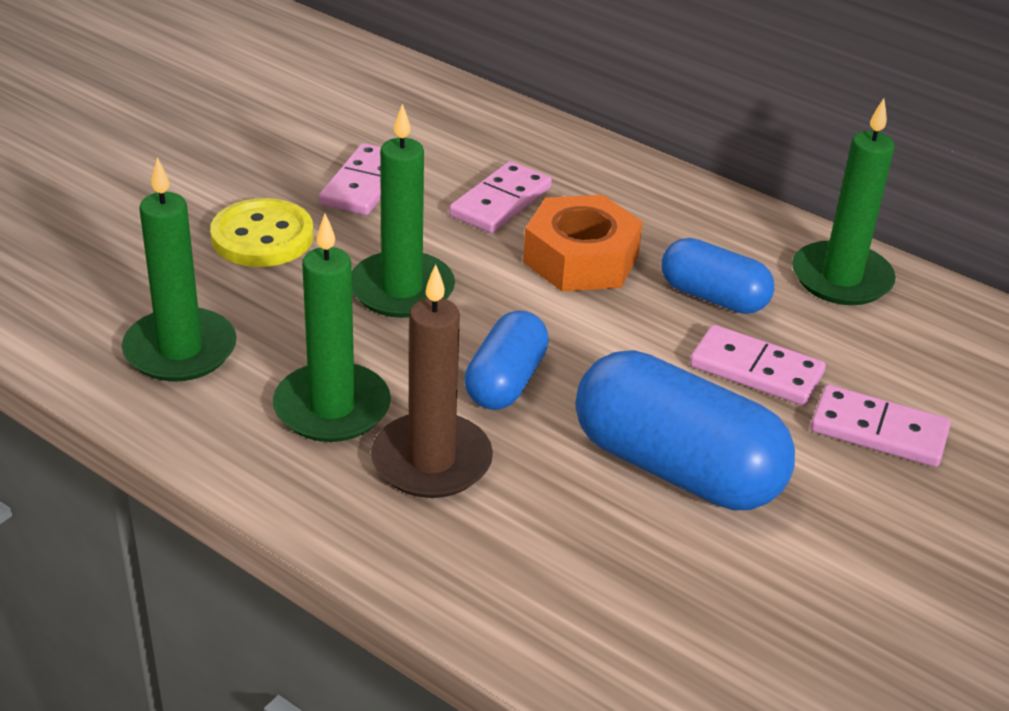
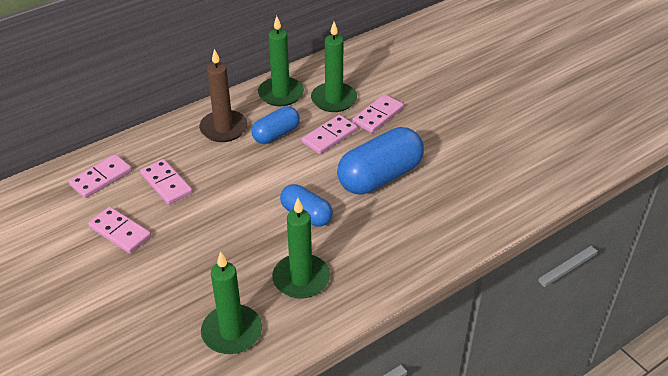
camera: 70 degrees left, 5 degrees up
(262, 237) = (147, 283): yellow button -> none
(402, 289) = (221, 236): green candle -> green candle (334, 99)
(431, 461) = (350, 251): brown candle -> brown candle (224, 128)
(478, 136) = (101, 178): none -> pink domino
(580, 259) = (228, 168): orange nut -> none

